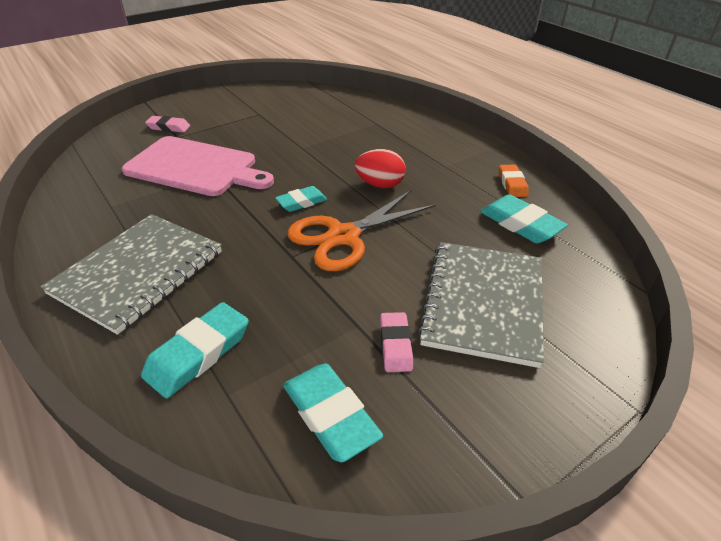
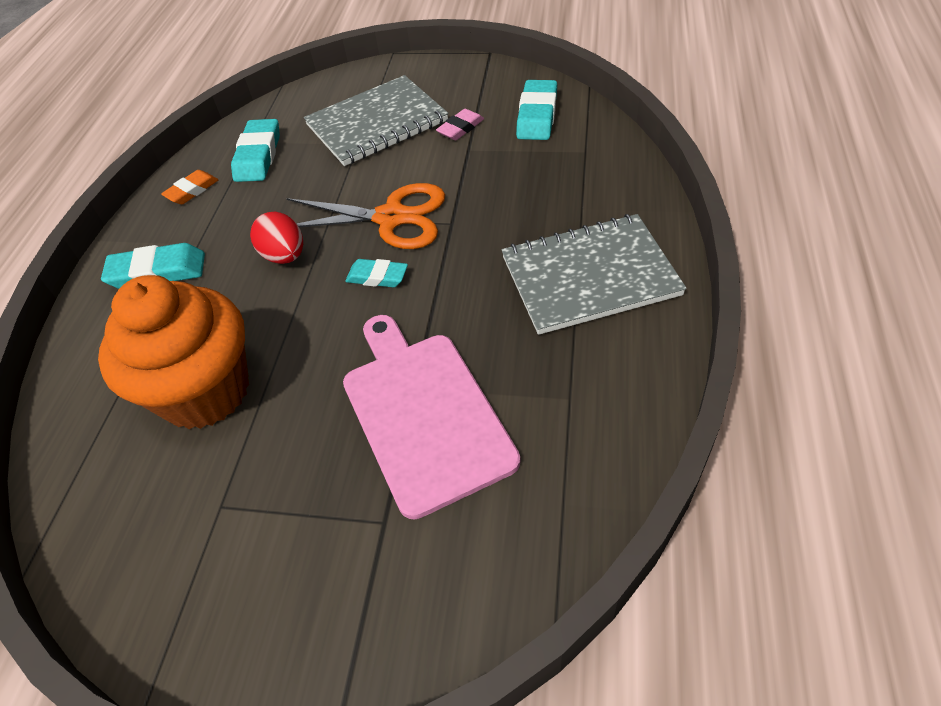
camera: 130 degrees left, 10 degrees up
(168, 127) = (375, 567): pink eraser -> none
(198, 353) = (586, 182): turquoise eraser -> turquoise eraser (158, 272)
(323, 130) = (205, 391): none -> orange cupcake

